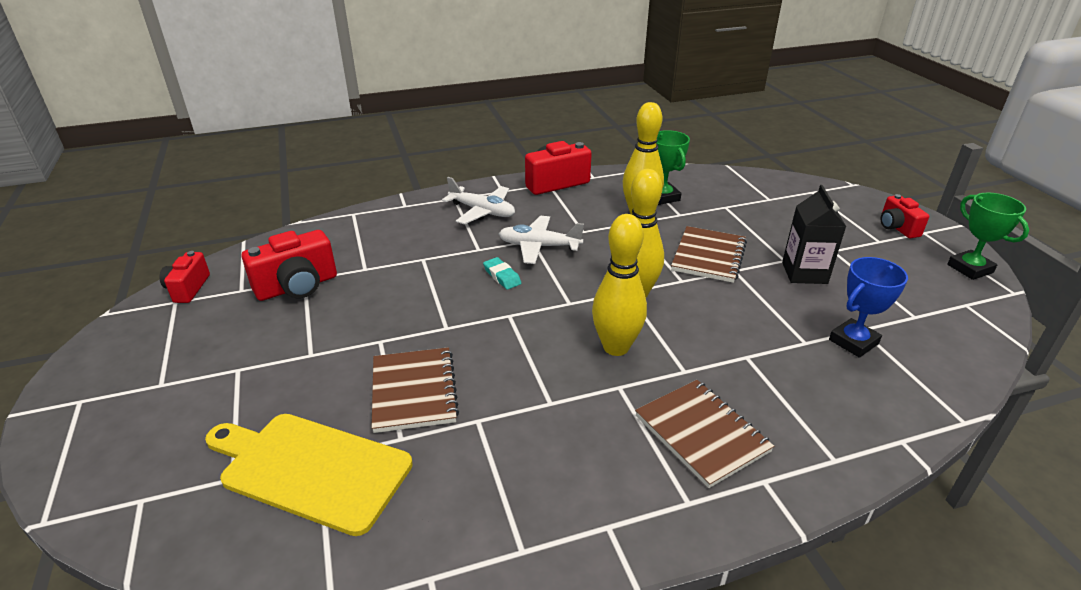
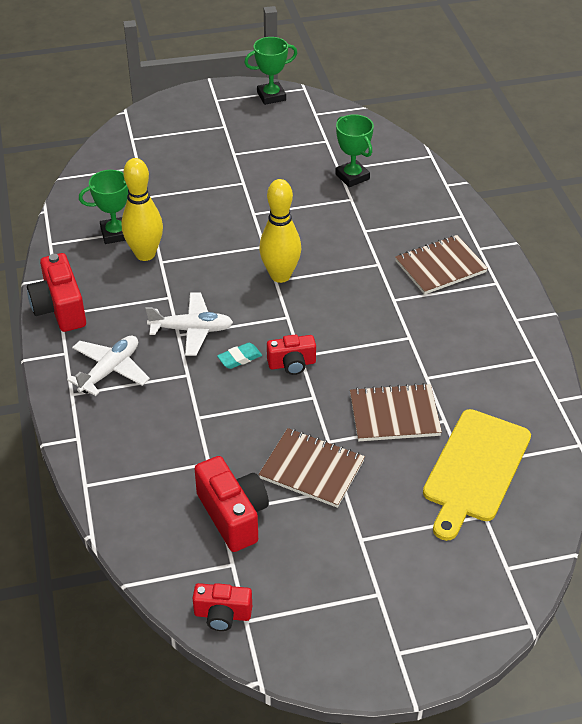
camera: 85 degrees left, 10 degrees up
(539, 246) = (192, 330): white plane -> white plane turned 105 degrees counterclockwise
(616, 347) = (349, 295): yellow bowling pin -> none
(708, 256) = (230, 223): brown notebook -> brown notebook (312, 469)
(804, 273) = (264, 177): black carton -> none
(853, 342) = (352, 177): blue trophy -> green trophy
(897, 228) = (206, 111): red camera -> red camera (292, 364)

